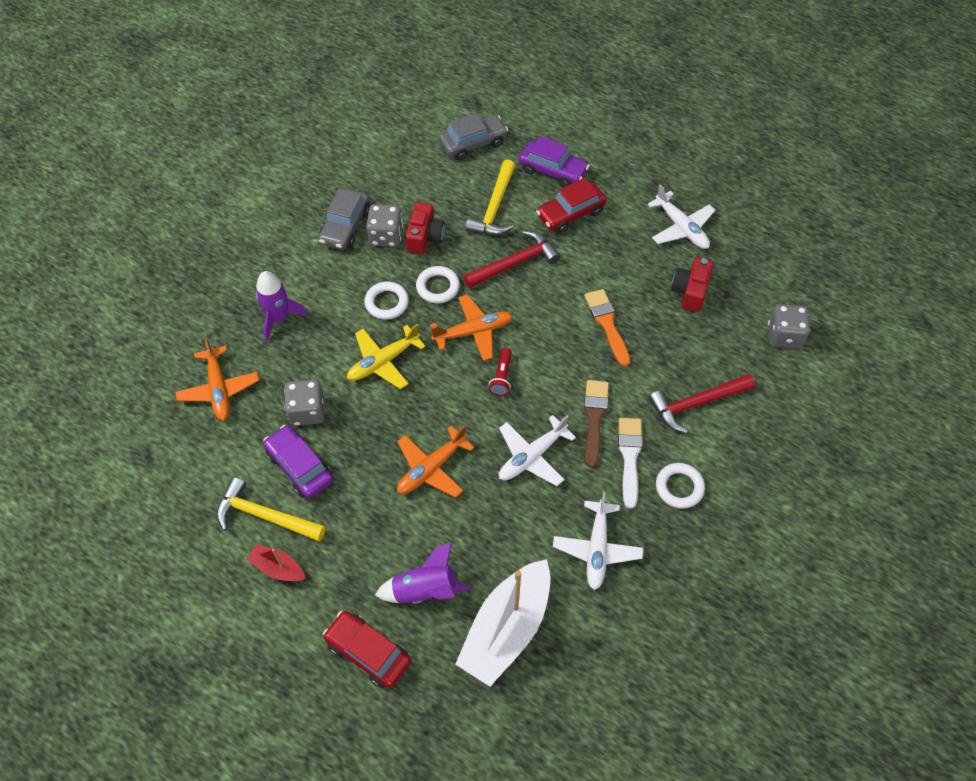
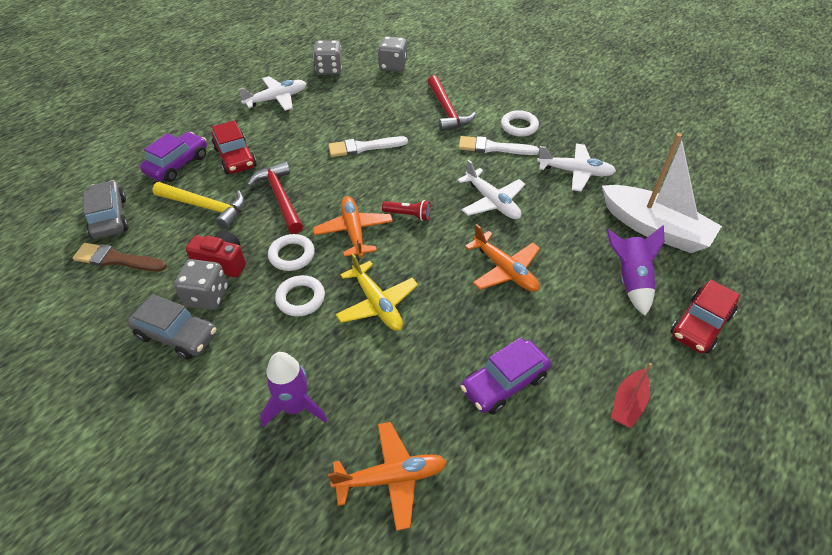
camera: 85 degrees left, 10 degrees down
(265, 516) = (567, 418): yellow hammer -> none
(307, 411) = (433, 375): grey dice -> grey dice (329, 69)
(594, 418) = (456, 163): brown brush -> brown brush (116, 259)
(607, 324) = (363, 147): orange brush -> white brush
(690, 291) = (342, 102): red camera -> none

